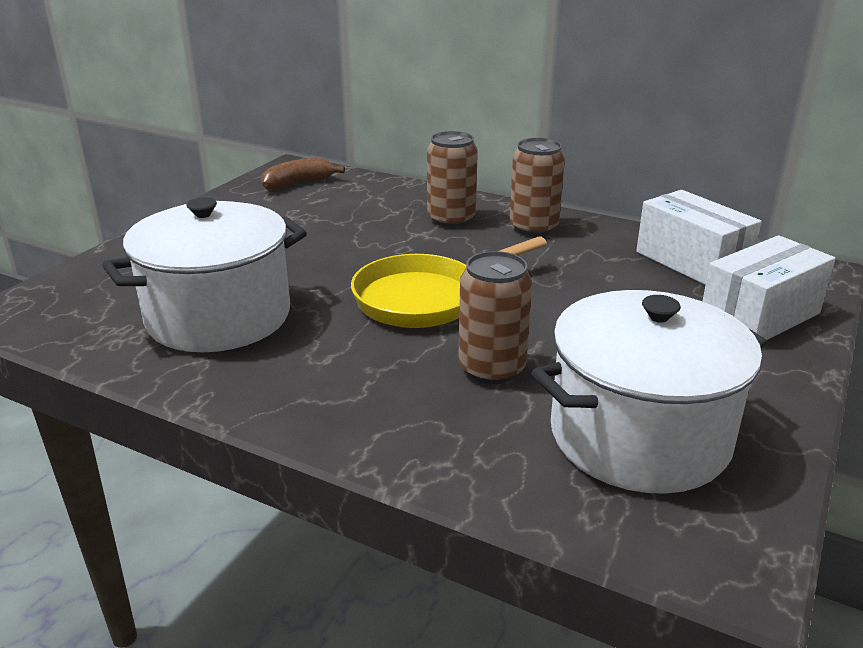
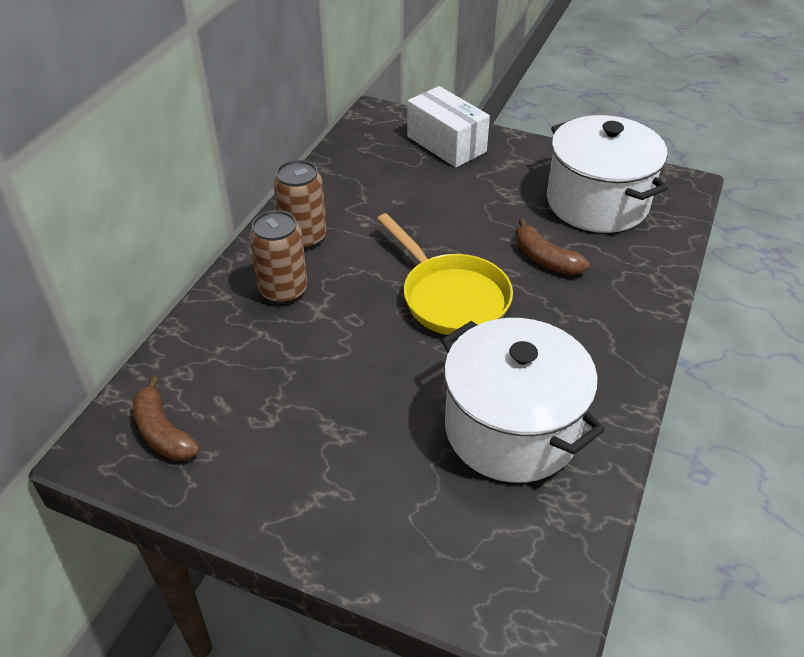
camera: 95 degrees left, 15 degrees up
(491, 369) = (545, 259): brown can -> brown banana
(691, 262) = (368, 161): white box -> none

